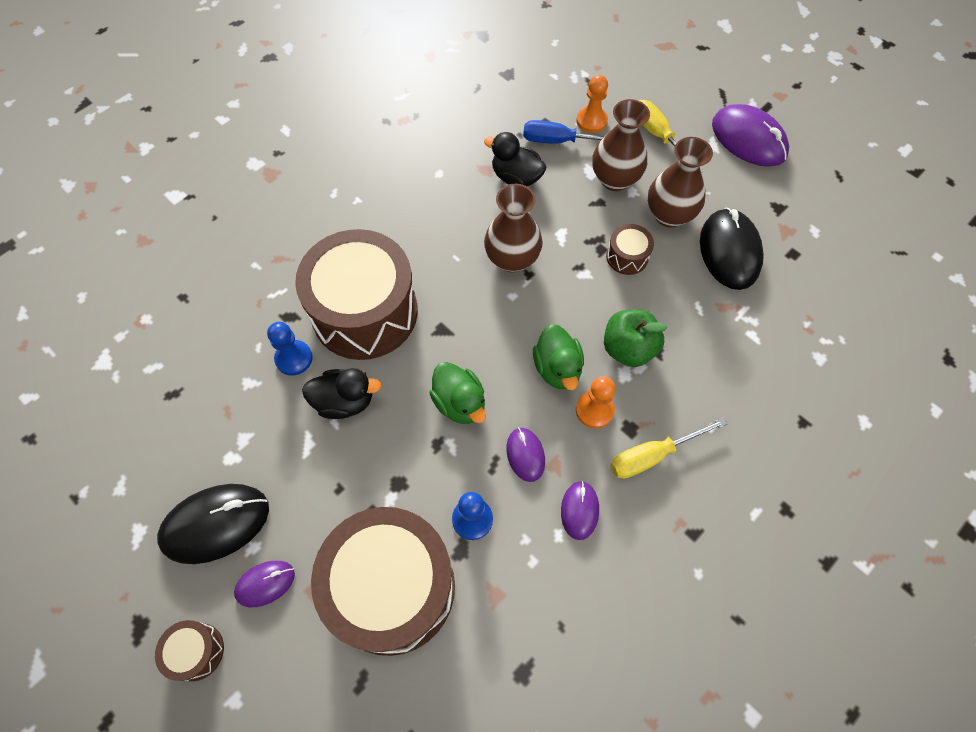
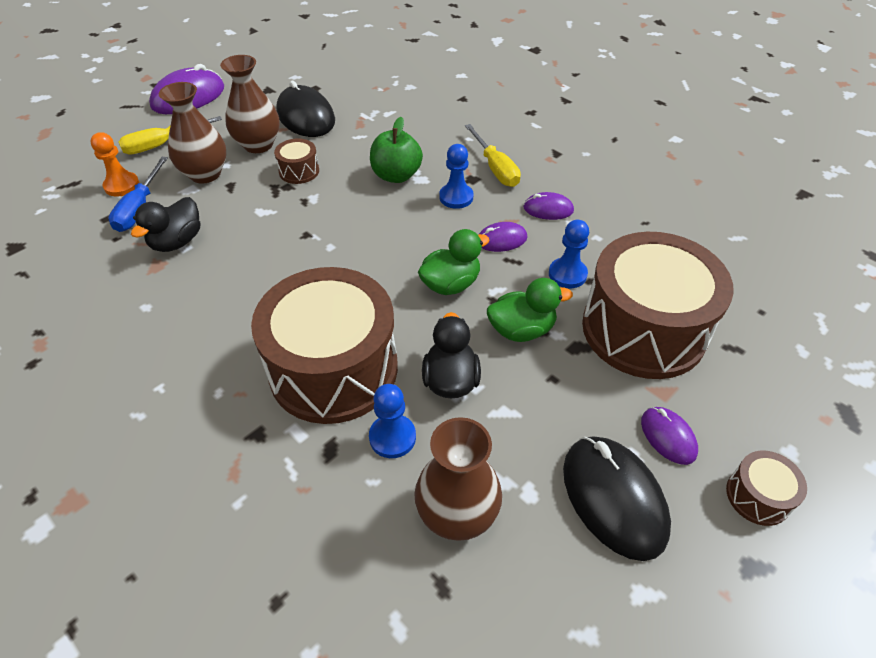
camera: 90 degrees left, 15 degrees down
(512, 259) = (285, 246): brown vase -> brown vase (457, 514)
(557, 368) = (414, 218): green duck -> green duck (521, 330)
(594, 410) = (456, 197): orange pawn -> blue pawn
(729, 251) = (306, 117): black mouse -> black mouse turned 60 degrees clockwise

